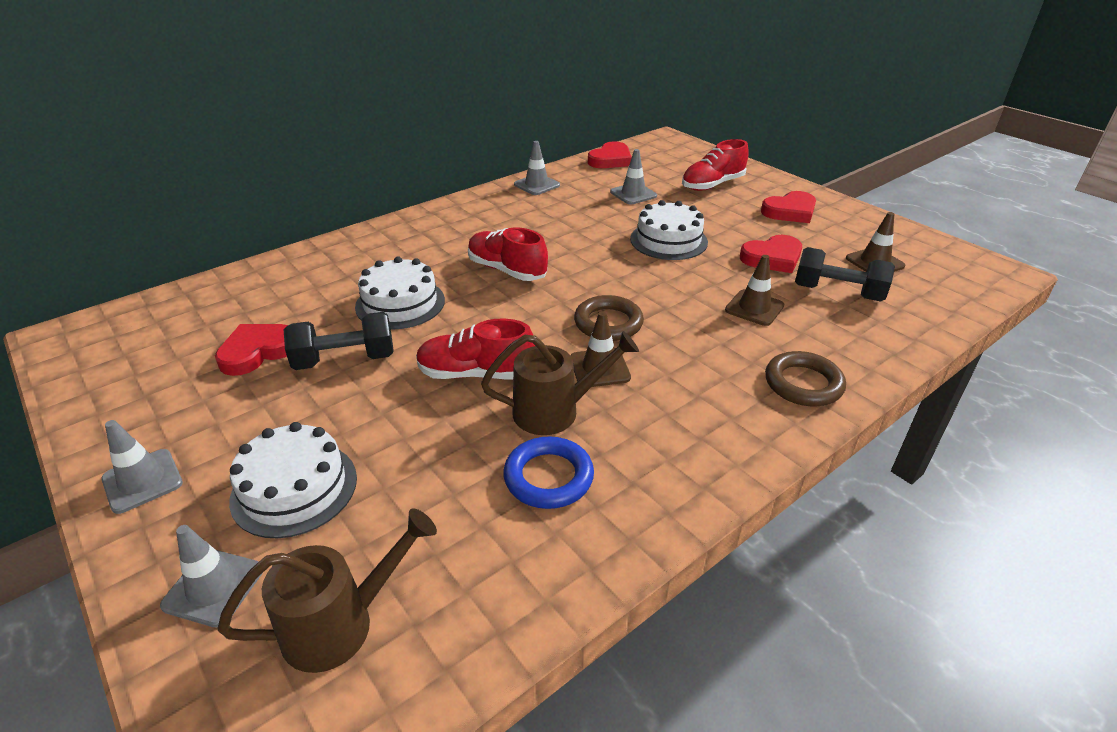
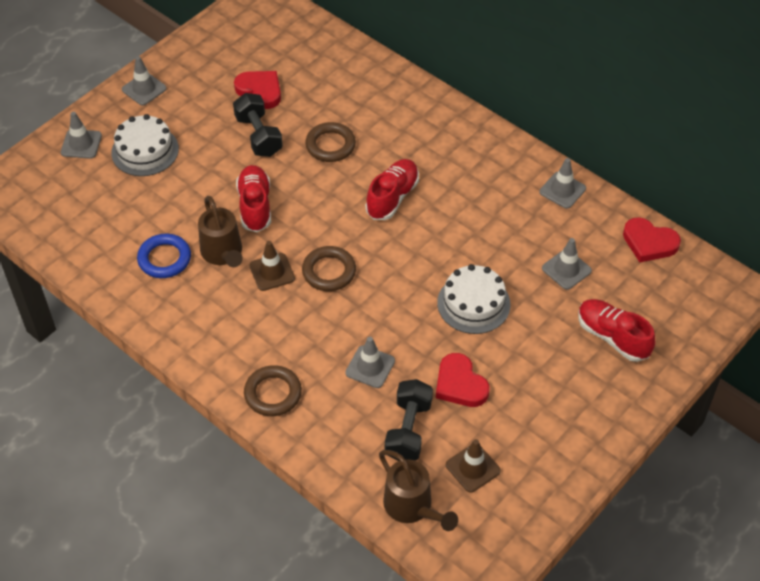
camera: 80 degrees right, 15 degrees up
(342, 623) = (65, 196): brown watering can -> brown watering can (412, 508)
(400, 303) = (330, 145): white cake -> brown ring
(754, 308) = (370, 367): brown traffic cone -> grey traffic cone
(790, 211) = (566, 405): red heart -> none

